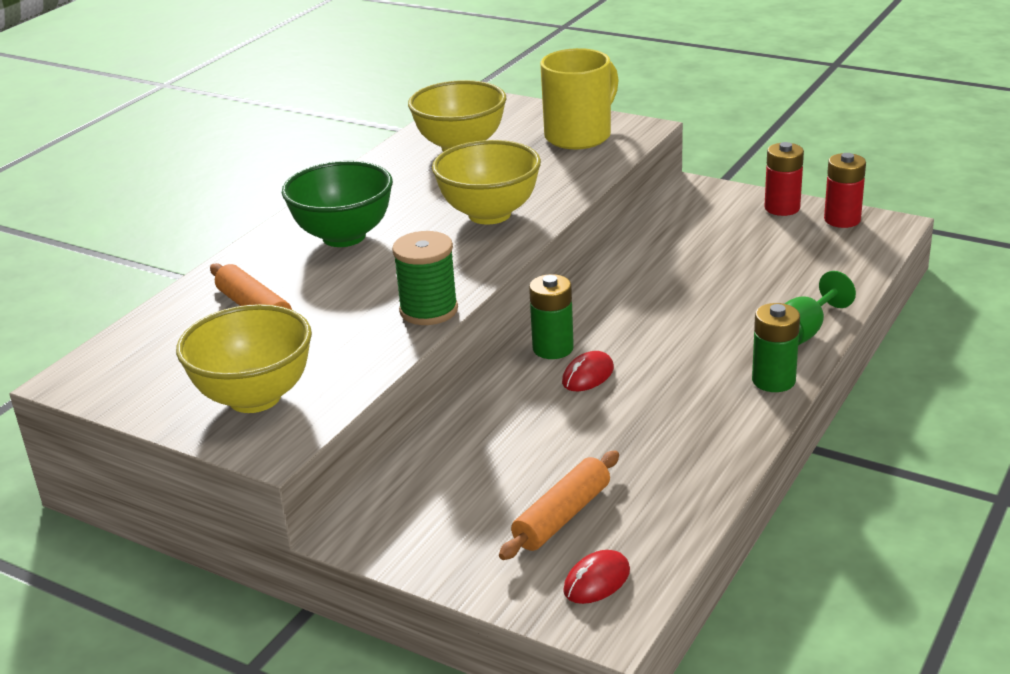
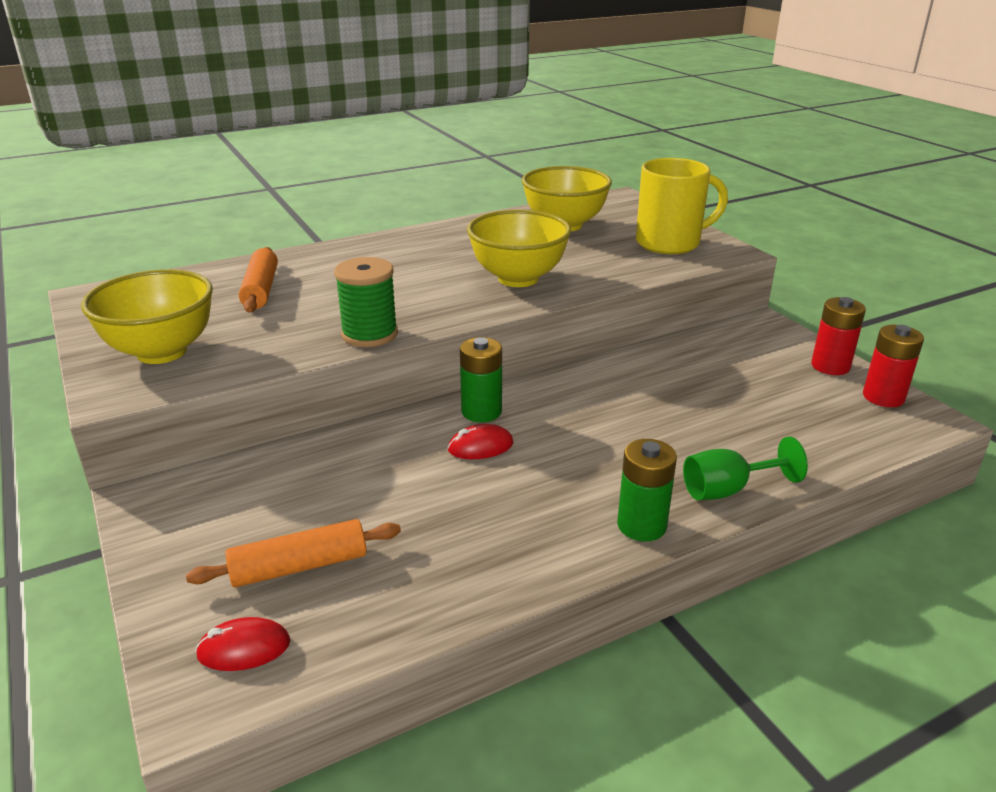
camera: 30 degrees right, 0 degrees up
(344, 236) = (392, 260): green bowl -> none

